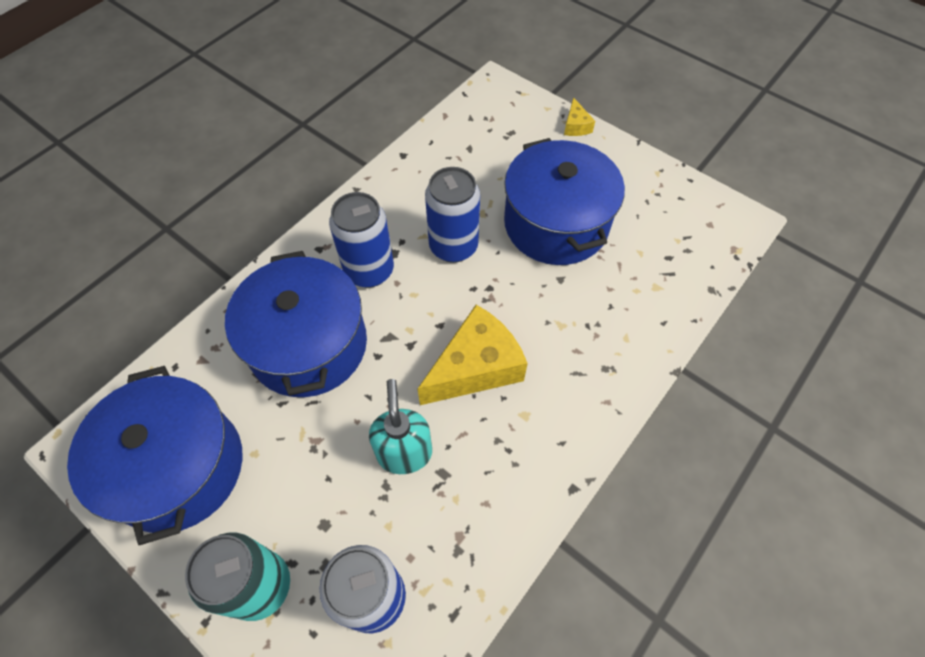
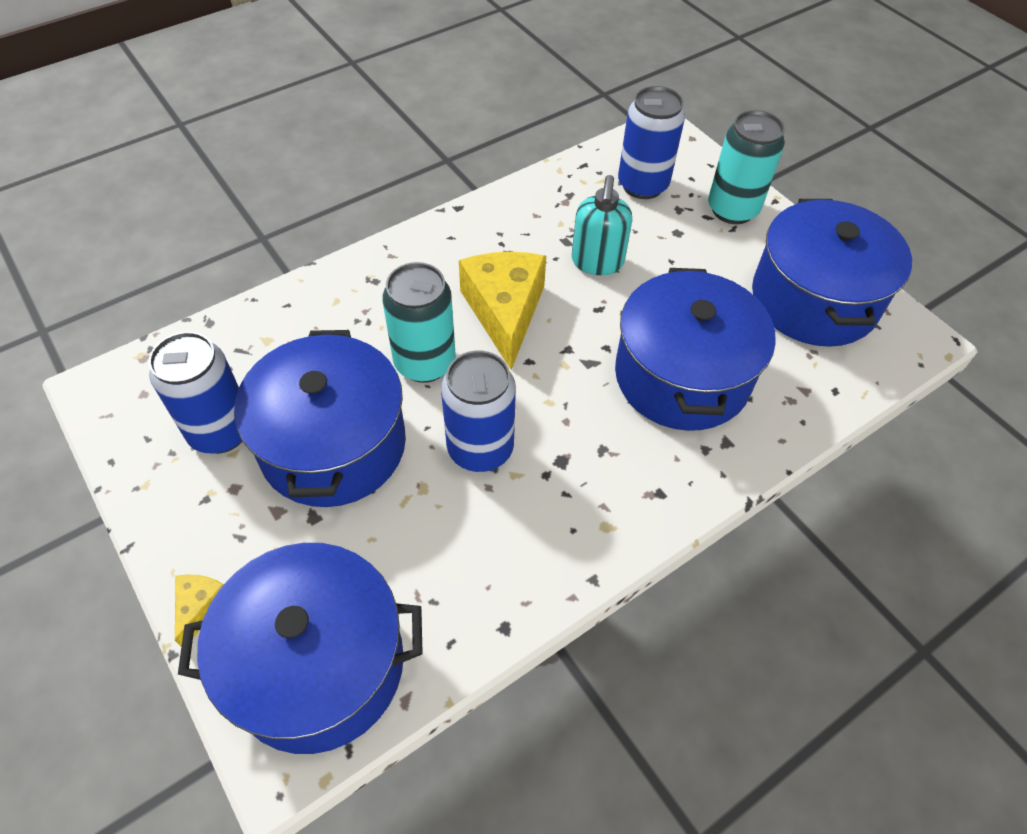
camera: 165 degrees left, 5 degrees down
(369, 271) = (597, 444): blue can -> blue can (221, 431)
(476, 367) = (505, 312): yellow cheese -> yellow cheese turned 105 degrees clockwise
(497, 118) = (318, 665): none -> blue pot
(522, 300) = (425, 363): none -> turquoise can

